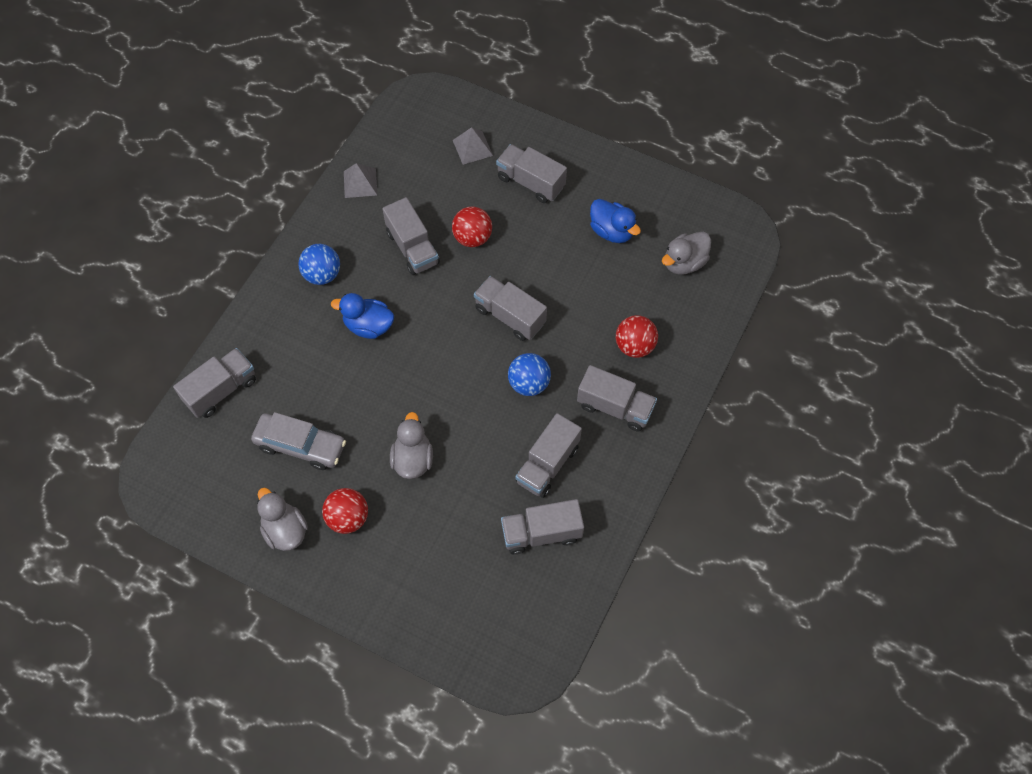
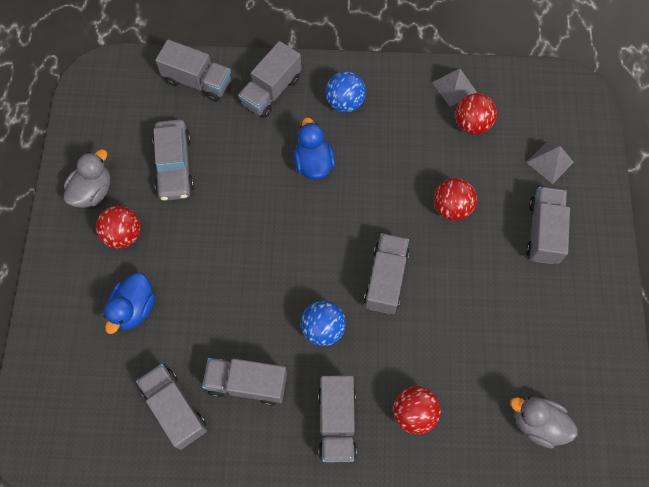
camera: 65 degrees right, 5 degrees up
(404, 186) = (472, 124): none -> red ball
(412, 248) = (411, 161): grey truck -> grey truck (271, 91)
(413, 459) = (200, 261): grey duck -> none
(612, 231) = (533, 333): blue duck -> blue duck (134, 308)

